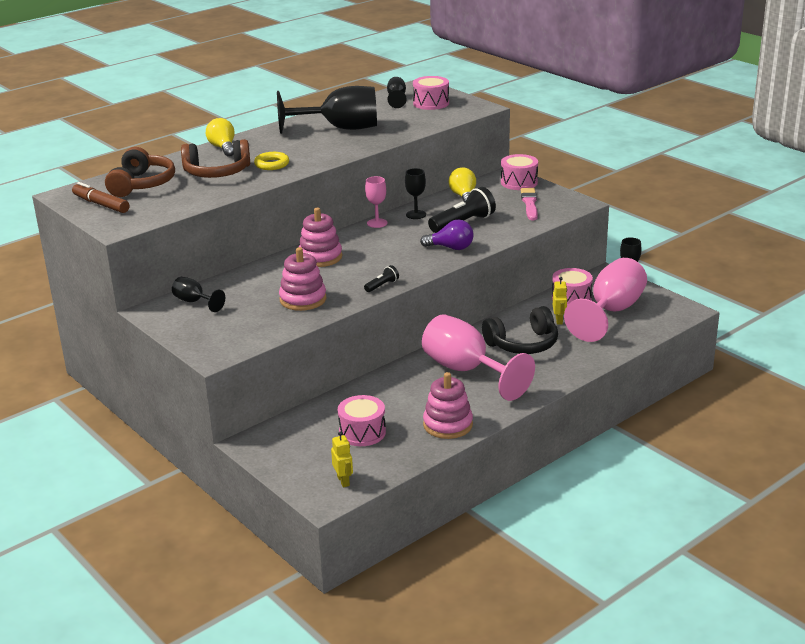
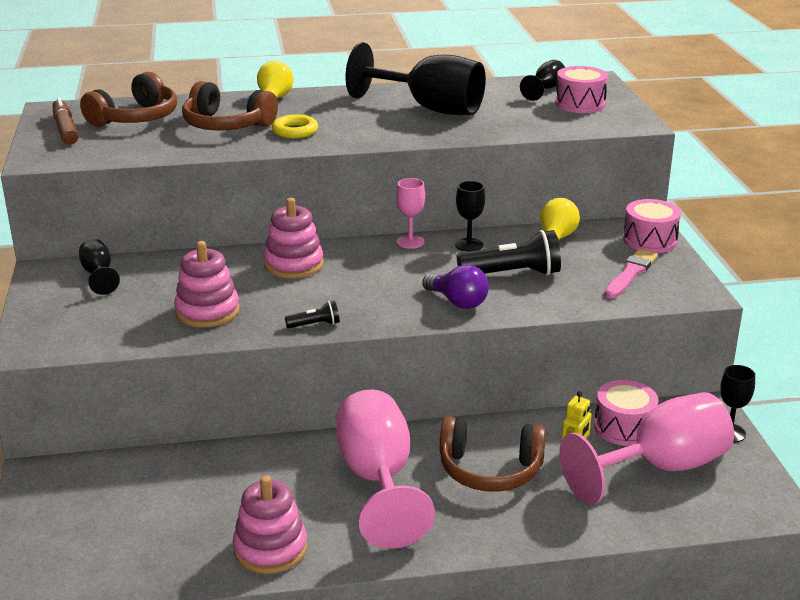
camera: 30 degrees right, 0 degrees up
(343, 481) = (67, 573): yellow robot -> none
(362, 432) = (164, 514): pink drum -> none
(523, 344) = (490, 470): black headphones -> brown headphones

